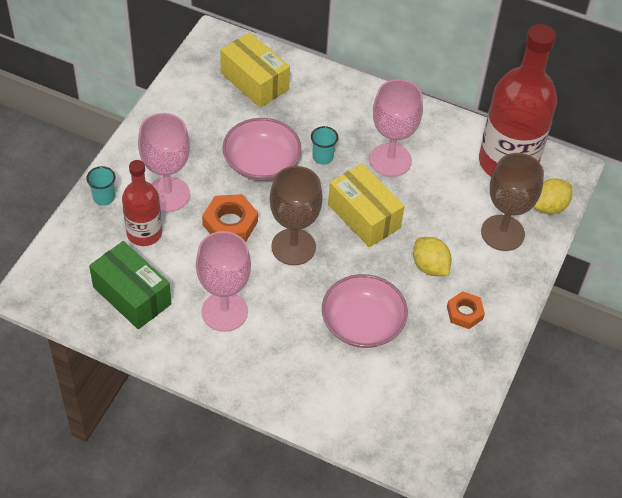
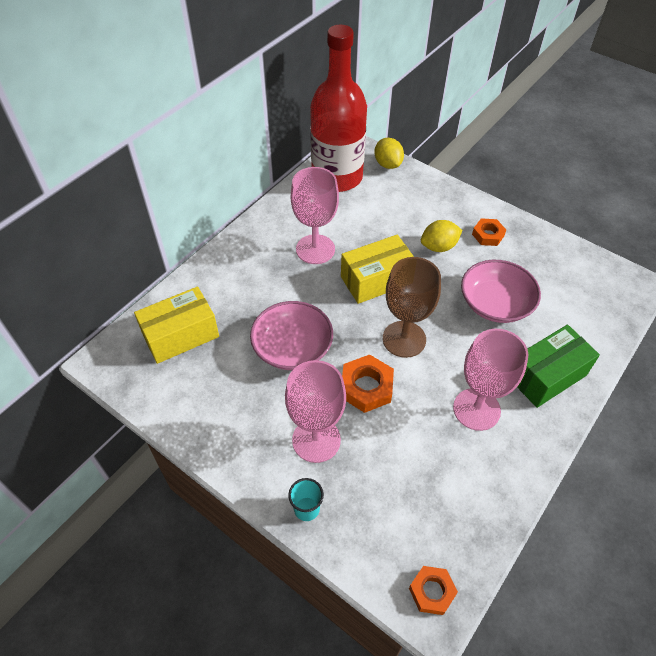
camera: 75 degrees left, 0 degrees up
(46, 288) = (432, 591): none -> orange nut
(132, 295) = (450, 495): green box -> green box (546, 376)
(144, 233) = (366, 471): red bottle -> none
(323, 157) = (299, 297): turquoise cup -> none
(502, 233) = (409, 196): brown goblet -> none

